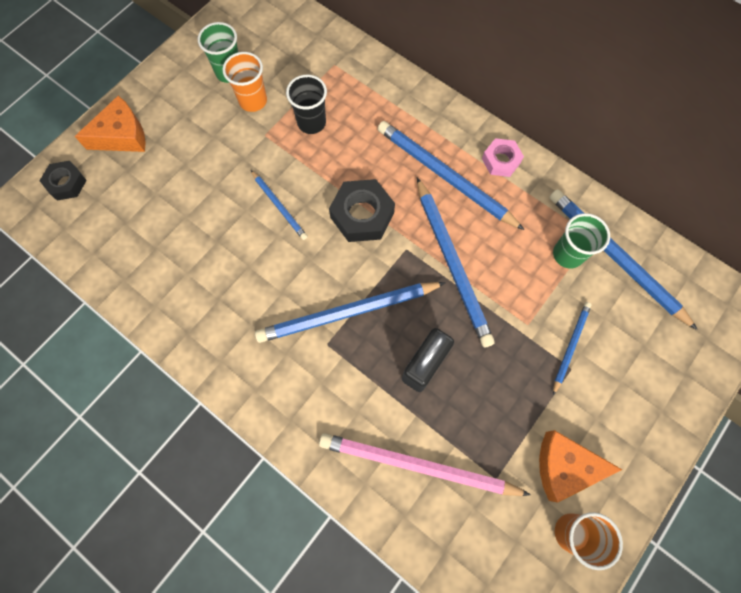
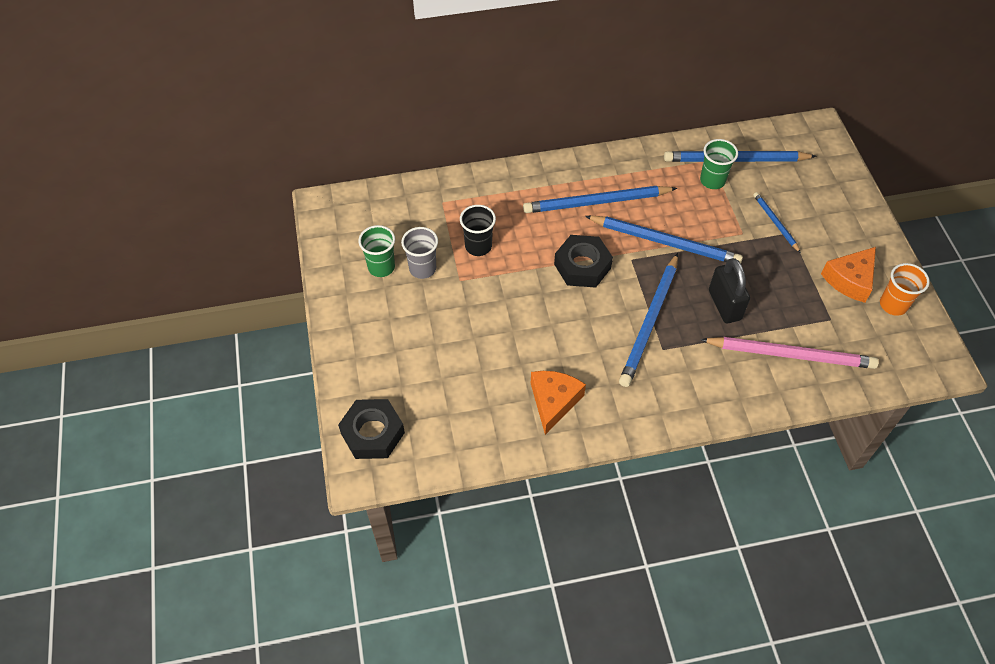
camera: 50 degrees left, 15 degrees down
(66, 183) = (372, 433): black nut -> black nut, size x1.59
(122, 135) = (366, 369): orange cheese -> orange cheese (553, 401)
(253, 101) = (422, 268): orange cup -> grey cup
(279, 206) = (529, 308): blue pencil -> none
(417, 466) = (790, 354): pink pencil -> pink pencil turned 135 degrees counterclockwise
(501, 161) = (613, 166): pink nut -> none

